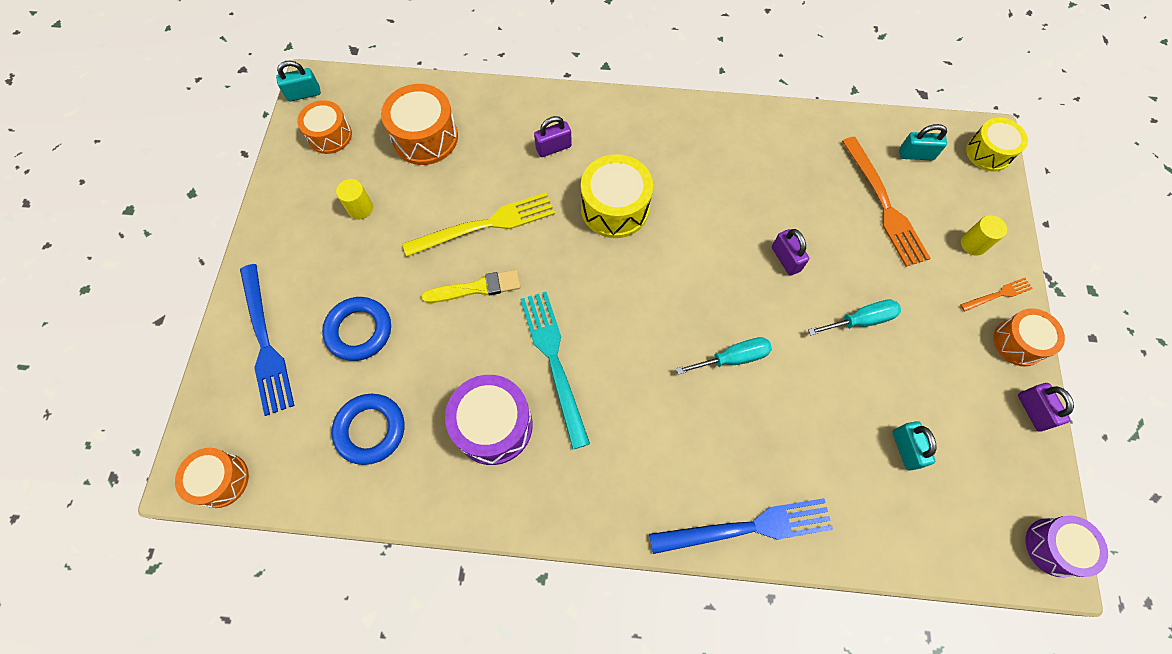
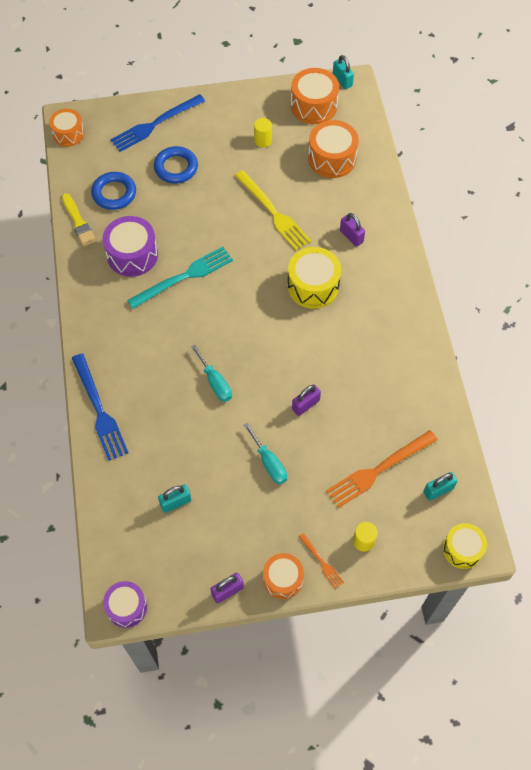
camera: 75 degrees right, 5 degrees down
(330, 135) = (313, 106): orange drum -> orange drum, size x1.50
(476, 288) = (224, 220): yellow brush -> yellow brush (78, 222)
(916, 155) = (438, 490): turquoise padlock -> turquoise padlock turned 75 degrees clockwise

